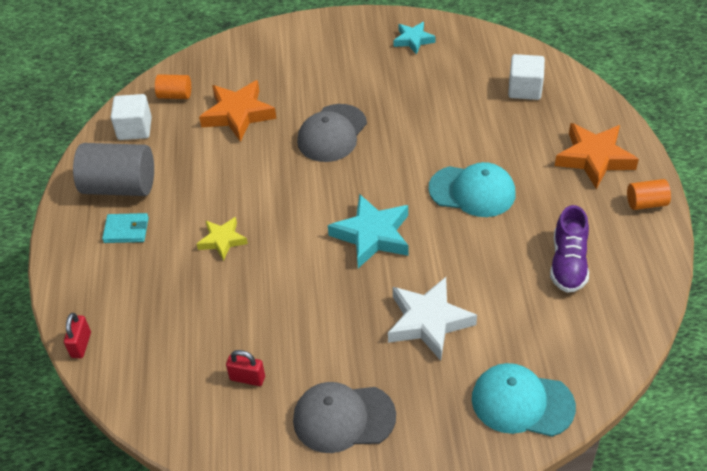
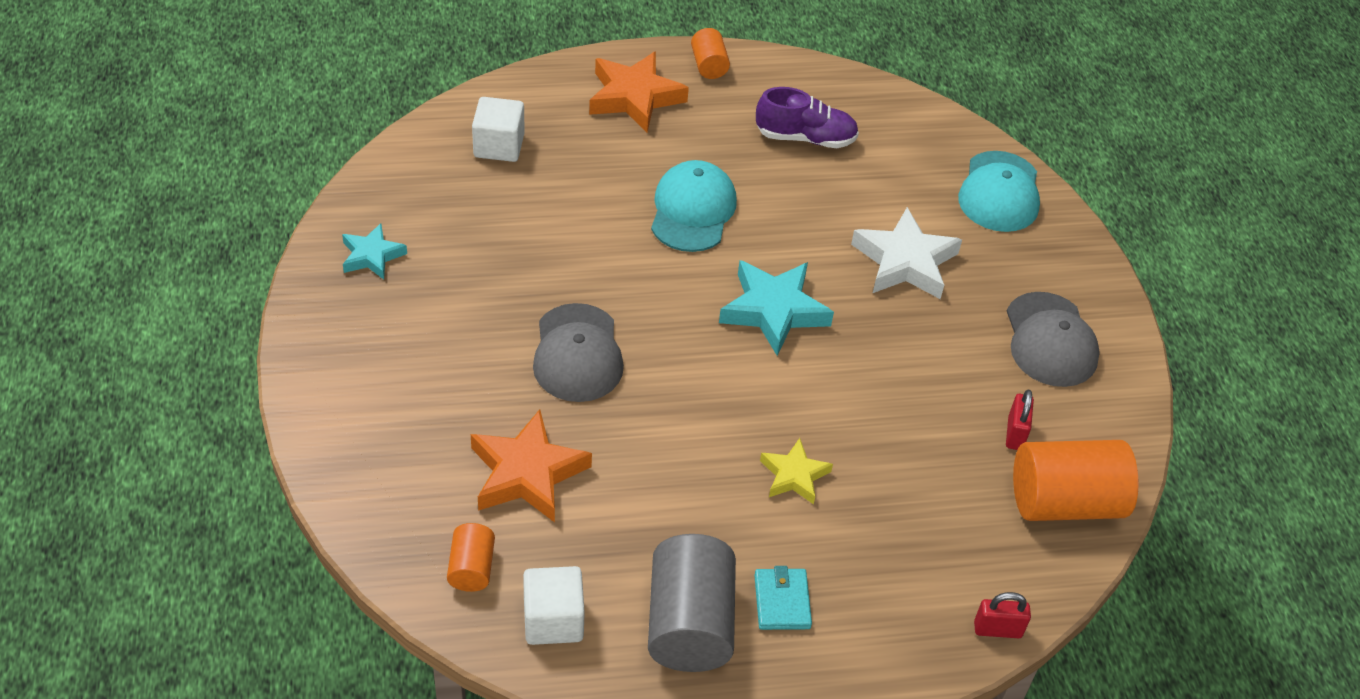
camera: 100 degrees left, 0 degrees up
(179, 403) = (1065, 502): none -> orange cylinder
(332, 133) = (577, 353): grey cap -> grey cap turned 60 degrees clockwise

